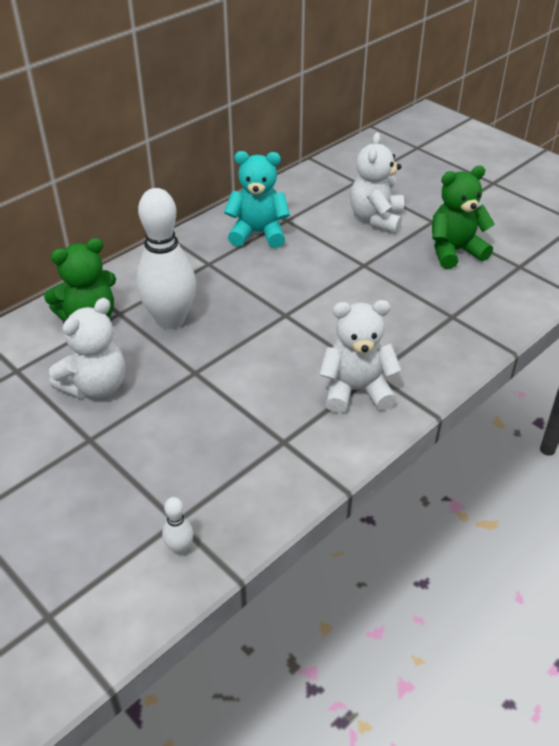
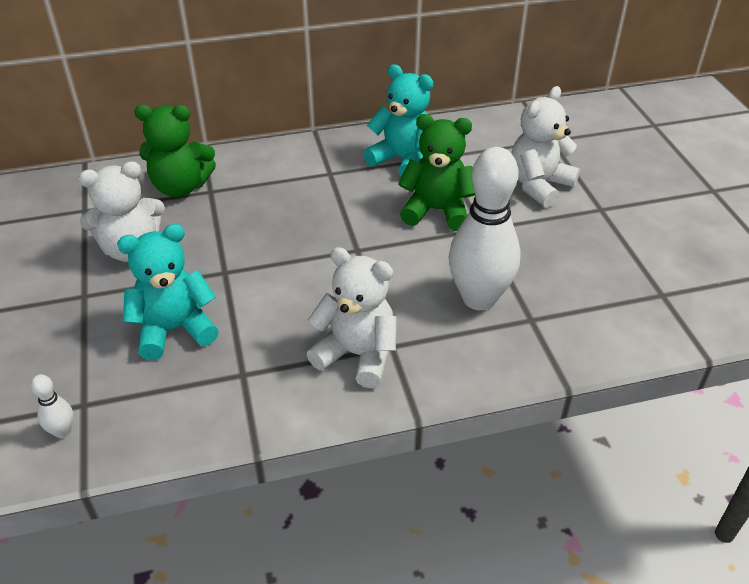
camera: 30 degrees right, 0 degrees up
(170, 320) = (247, 214): white bowling pin -> white bowling pin (479, 298)
(197, 432) = (174, 329): none -> turquoise teddy bear
(454, 251) = (597, 250): green teddy bear -> green teddy bear (437, 210)

